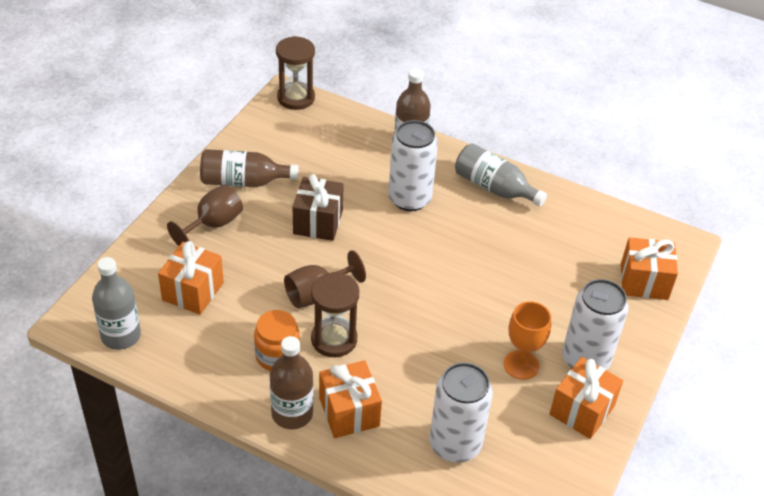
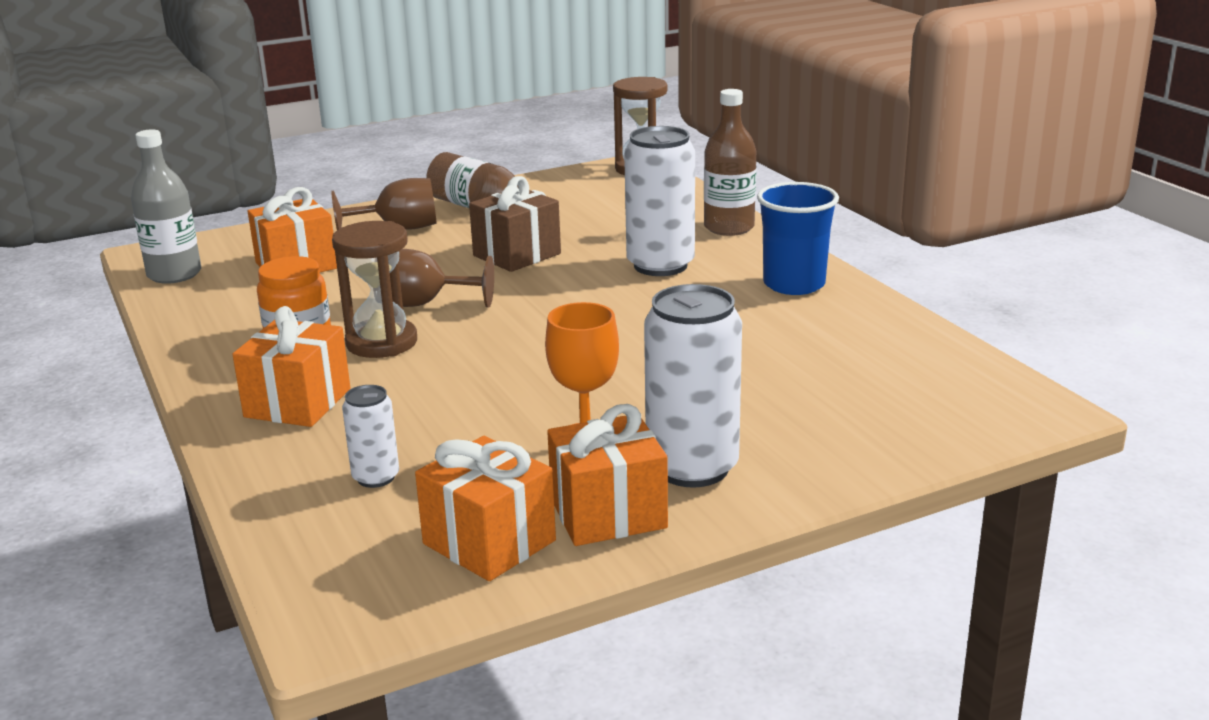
camera: 40 degrees right, 20 degrees down
(292, 413) = (234, 382): brown bottle -> none
(455, 444) = (376, 477): white can -> white can, size x0.52
(494, 188) = (794, 284): grey bottle -> blue cup
(644, 281) = (909, 425): orange gift -> orange gift (489, 542)

